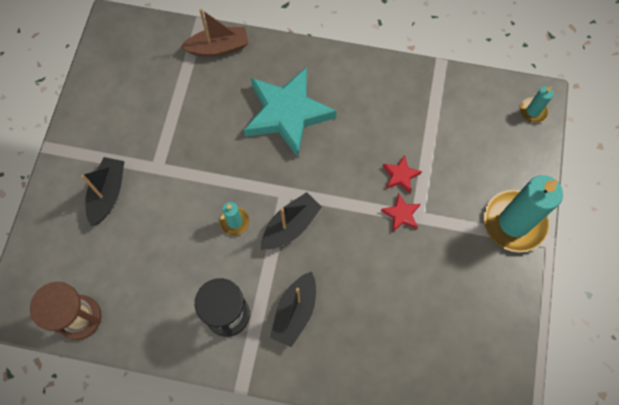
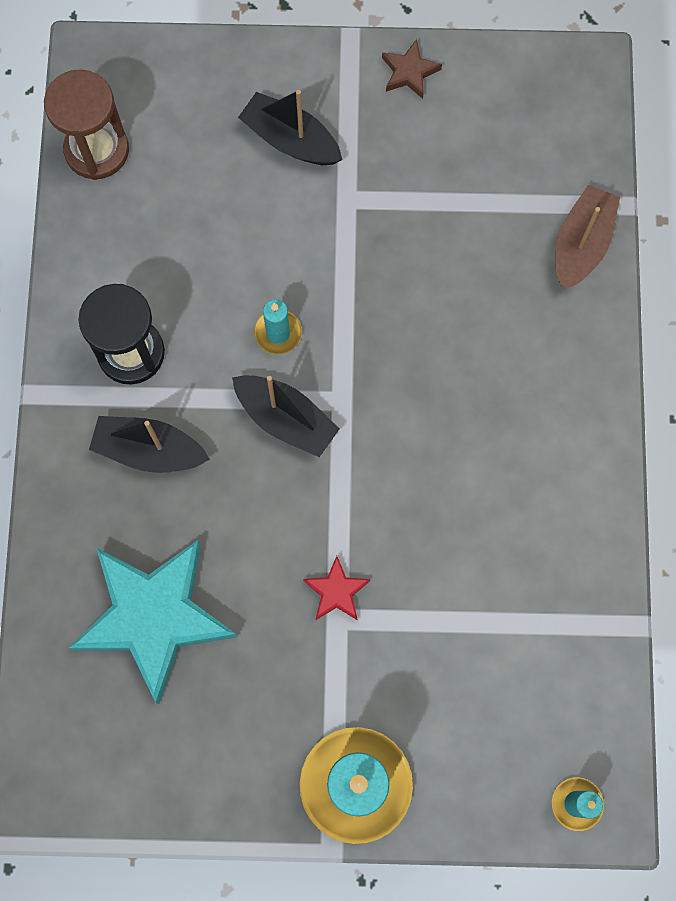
camera: 80 degrees right, 5 degrees up
(83, 118) = (409, 72): none -> brown star
(108, 194) = (290, 140): black boat -> black boat turned 150 degrees counterclockwise
(218, 47) = (581, 244): brown boat -> brown boat turned 135 degrees counterclockwise
(287, 114) = (481, 378): turquoise star -> turquoise star (154, 617)
(400, 175) = (405, 581): red star -> none

